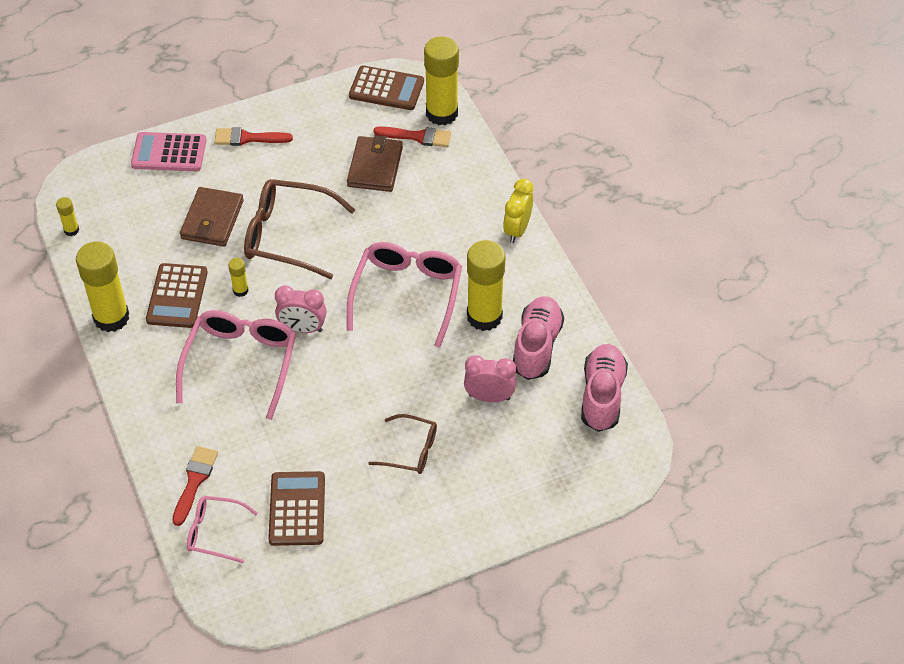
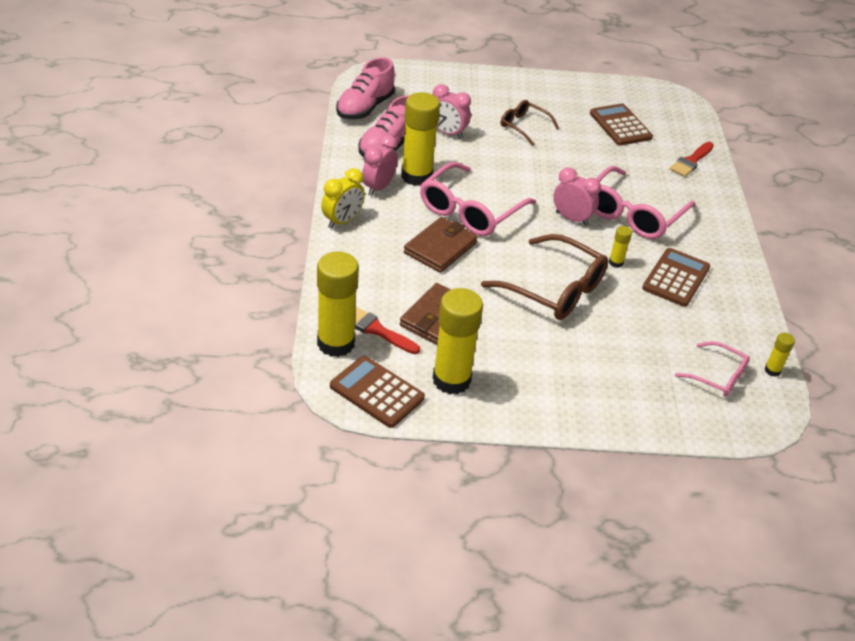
camera: 160 degrees left, 10 degrees down
(111, 318) = (740, 282): yellow glue stick -> yellow glue stick (451, 380)
(169, 153) = (651, 412): pink calculator -> none
(212, 220) = (623, 329): brown wallet -> brown wallet (440, 248)
(215, 532) = (683, 133): pink glasses -> pink glasses (717, 376)
(248, 138) = (558, 396): red brush -> none
(297, 509) = (620, 125): brown calculator -> brown calculator turned 135 degrees clockwise
(511, 285) = (378, 187): none -> pink clock

